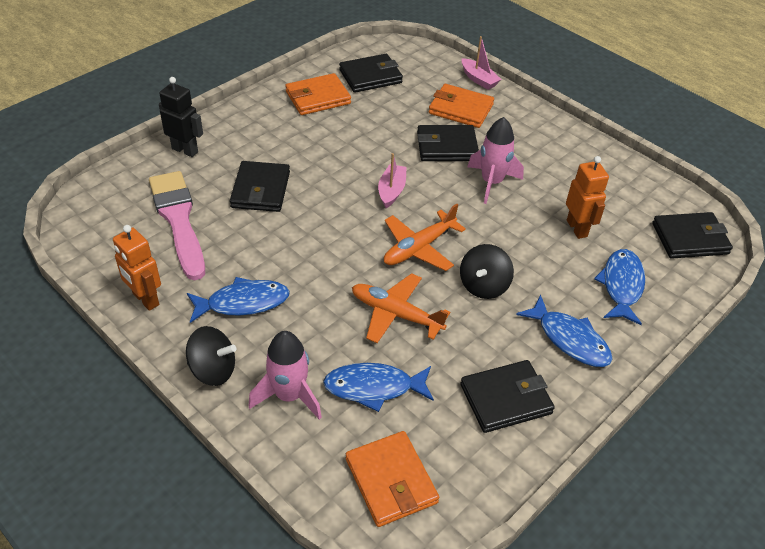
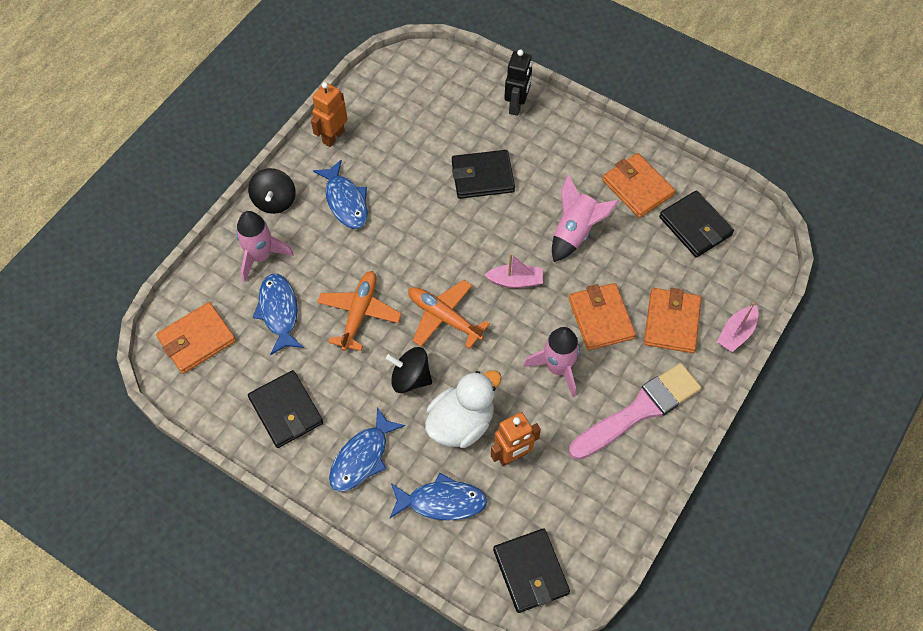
camera: 80 degrees right, 15 degrees up
(178, 220) = (426, 129): pink brush -> pink brush (638, 411)
(351, 143) = (575, 232): none -> pink rocket
(447, 146) = (601, 318): black wallet -> orange wallet
(539, 257) = (461, 423): none -> white duck

